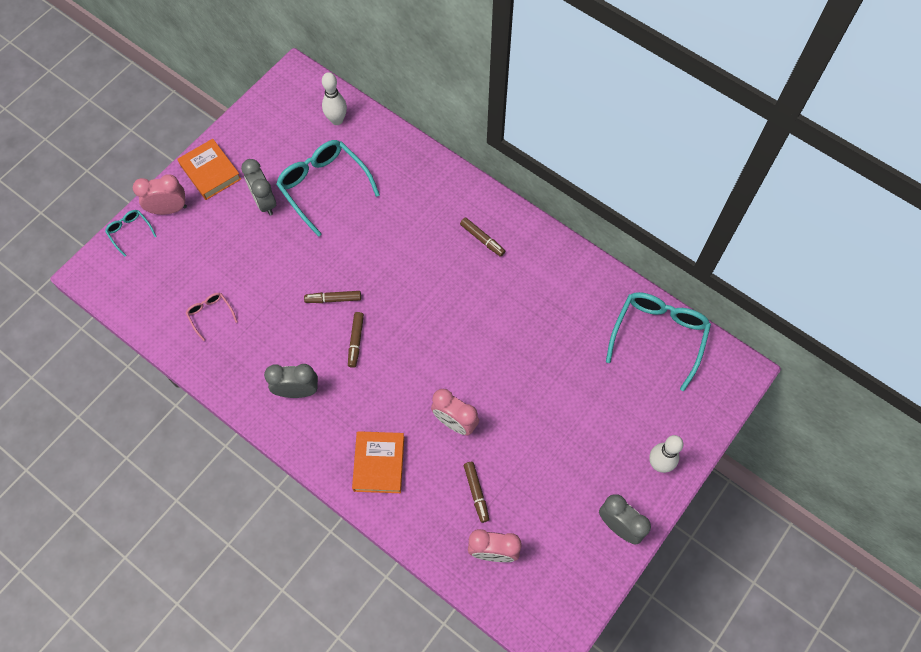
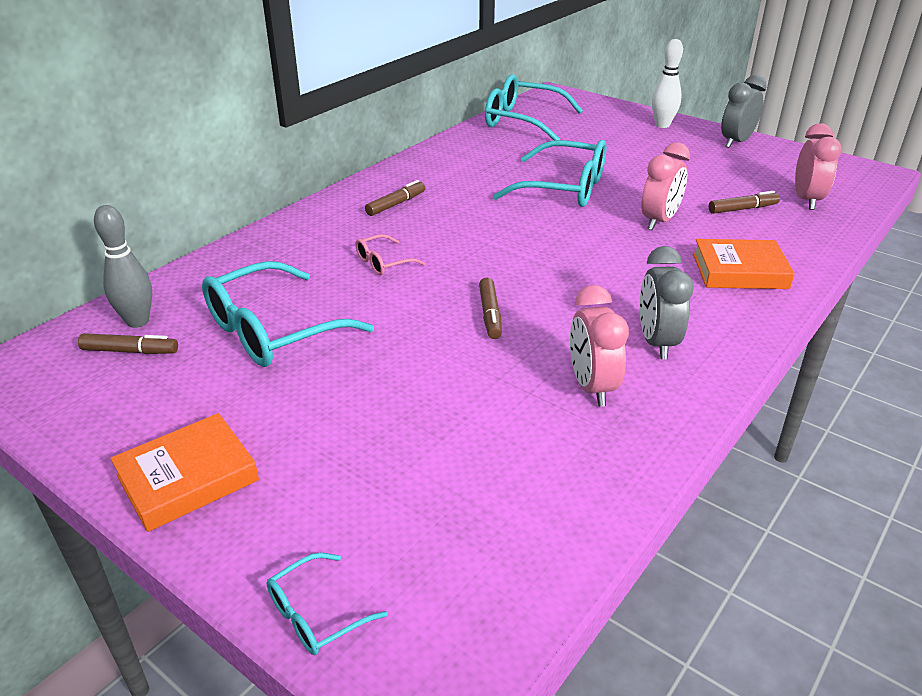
camera: 90 degrees left, 30 degrees down
(169, 209) = (267, 541): pink clock -> pink clock (592, 387)
(210, 314) = (531, 452): pink glasses -> pink glasses (383, 263)
(264, 202) = (287, 396): grey clock -> none
(337, 120) = (138, 321): white bowling pin -> grey bowling pin
(356, 341) = (559, 293): brown marker -> brown marker (130, 351)
(512, 359) = (564, 188): none -> turquoise glasses

